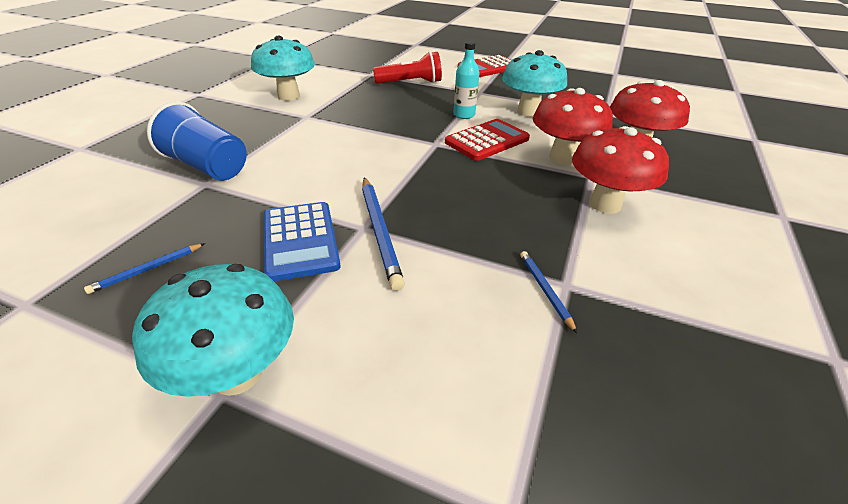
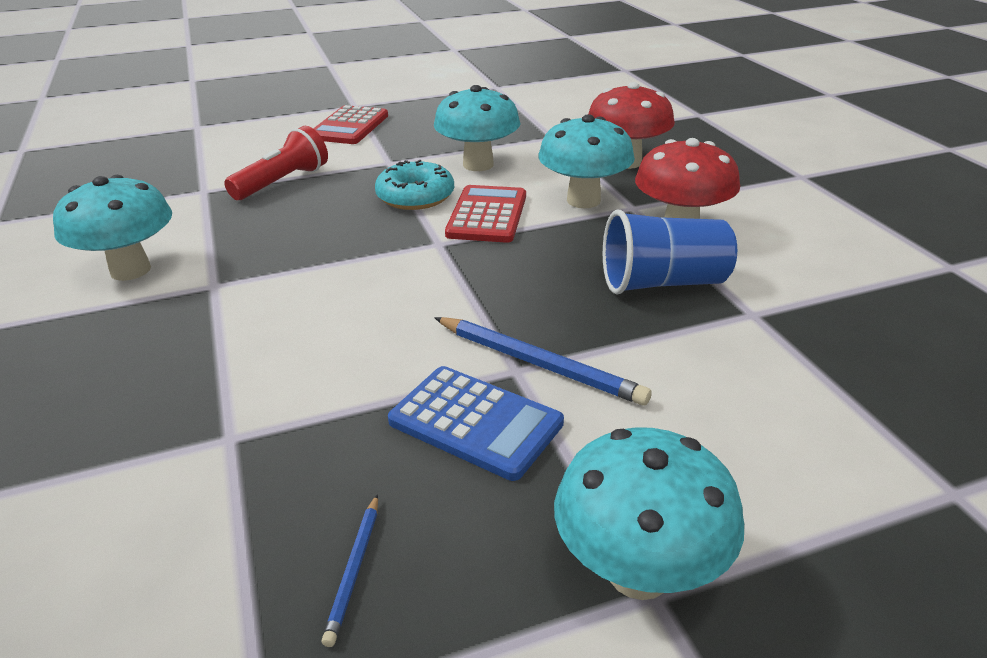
camera: 40 degrees left, 5 degrees down
(207, 166) = (188, 417): blue cup -> blue cup (662, 283)
(464, 115) = (415, 196): turquoise bottle -> turquoise donut
(545, 290) = (747, 328): blue pencil -> none
(562, 158) = (583, 200): red mushroom -> turquoise mushroom

